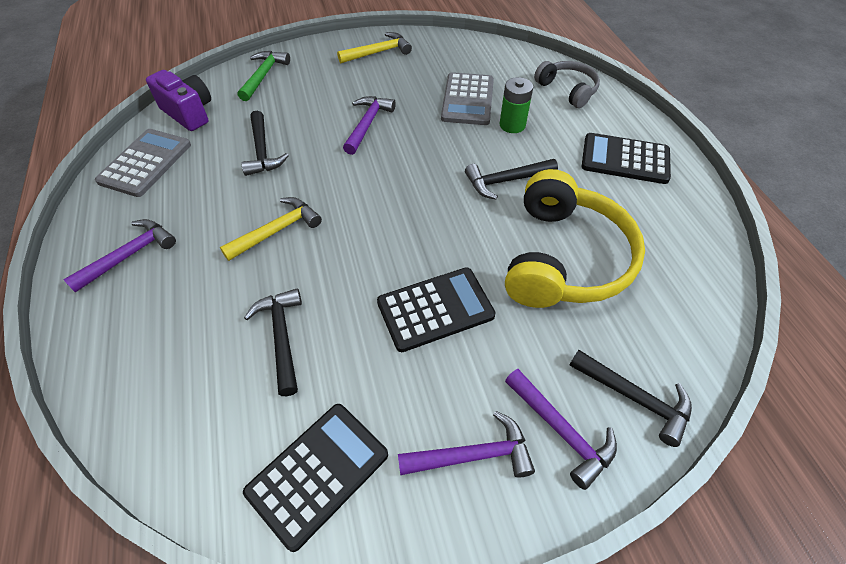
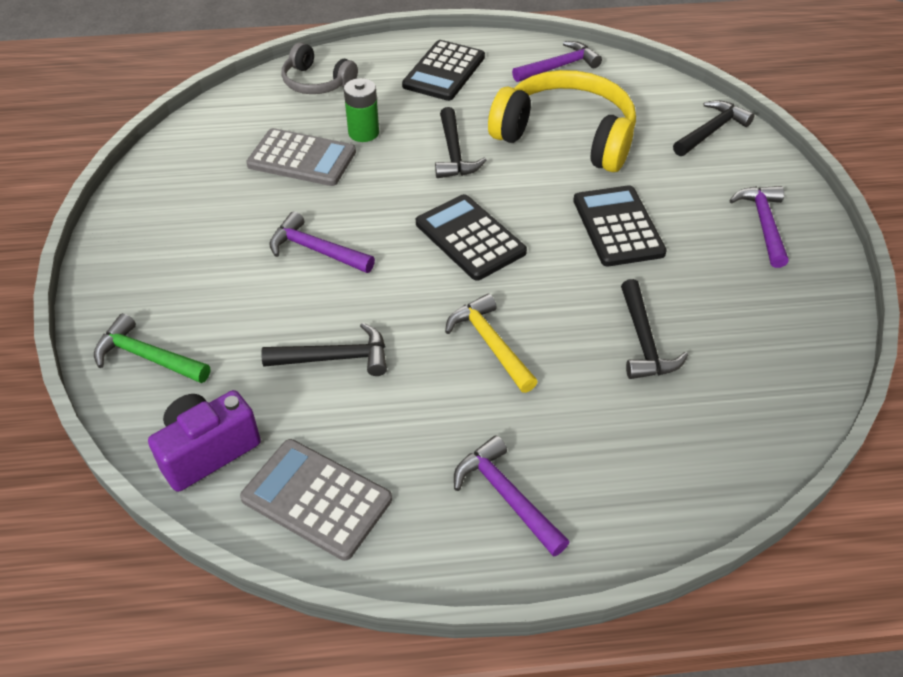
camera: 80 degrees left, 5 degrees down
(281, 337) = (644, 341): black hammer -> black hammer turned 90 degrees counterclockwise
(318, 473) = (786, 319): black calculator -> black calculator (470, 238)
(378, 52) = (153, 225): yellow hammer -> none
(561, 431) = (740, 173): purple hammer -> purple hammer (559, 66)
(567, 90) = (317, 82): grey headphones -> grey headphones turned 120 degrees counterclockwise

